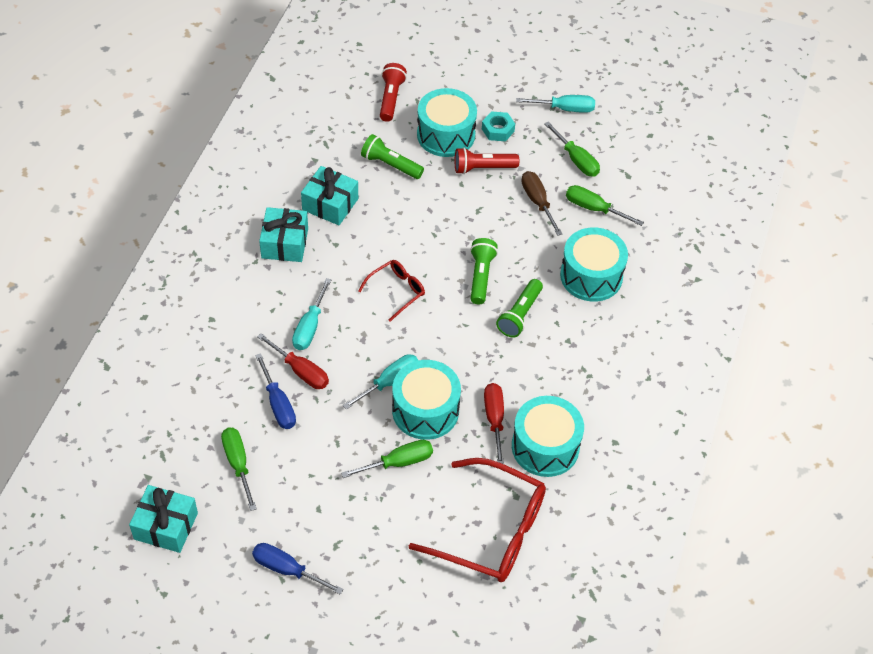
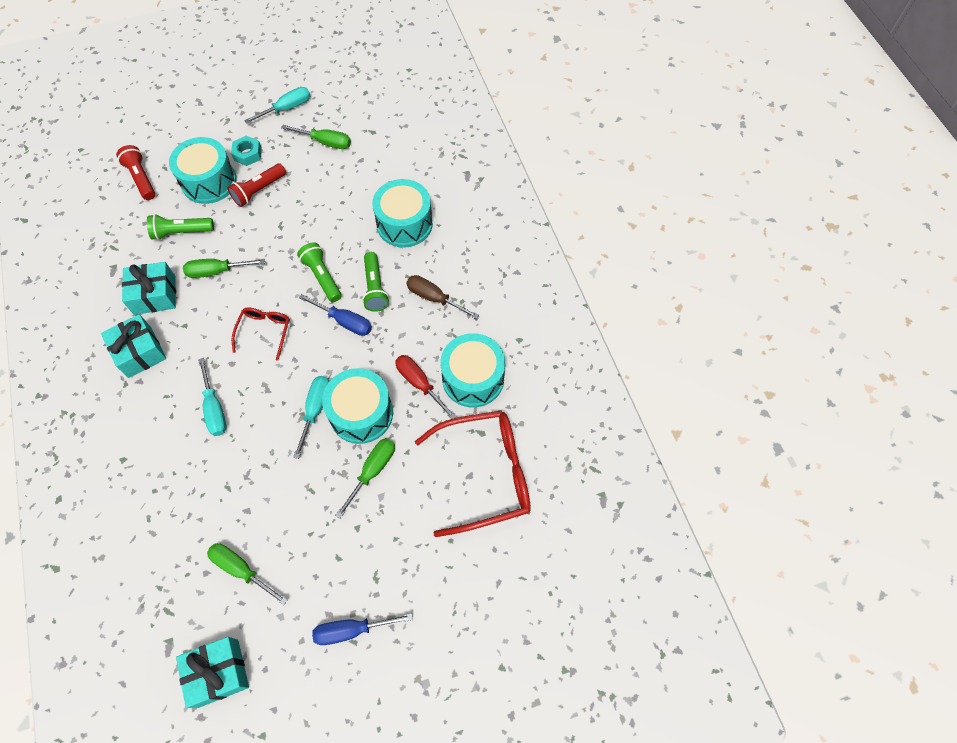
camera: 35 degrees left, 10 degrees up
(278, 404) = (237, 493): blue screwdriver -> blue screwdriver (344, 321)
(300, 371) = (235, 451): red screwdriver -> none
(537, 202) = (321, 192): brown screwdriver -> brown screwdriver (434, 298)
(594, 208) = (367, 171): green screwdriver -> green screwdriver (217, 271)

